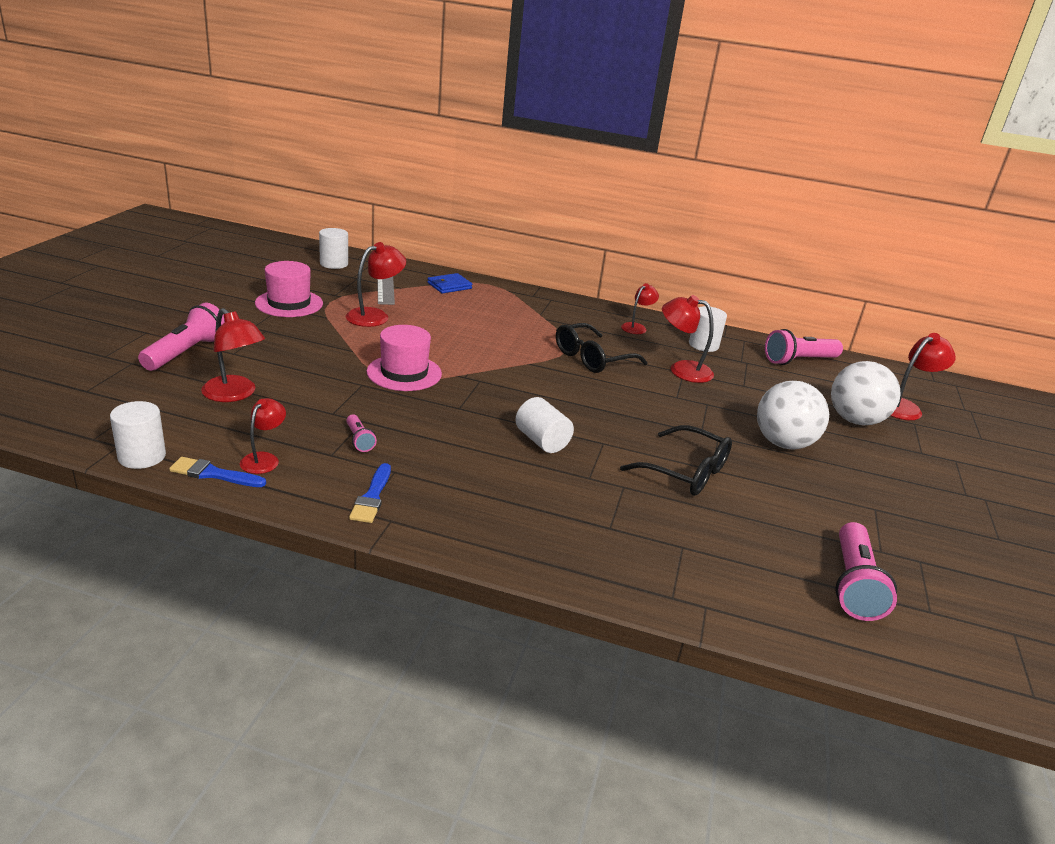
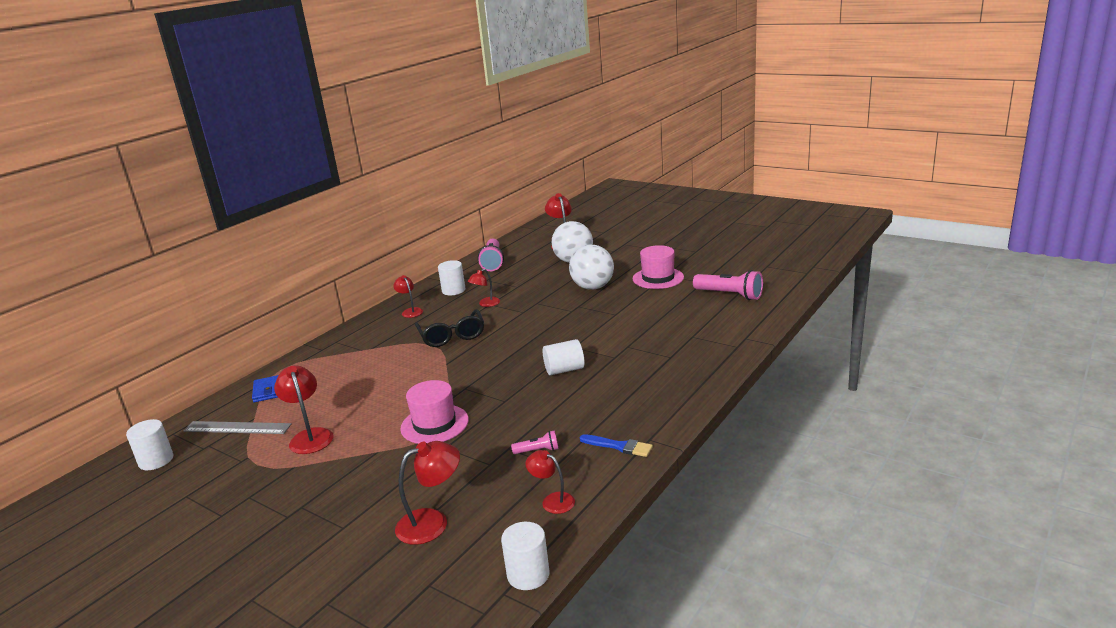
camera: 65 degrees left, 5 degrees down
(186, 352) = (324, 561): pink flashlight -> none
(213, 474) = (568, 528): blue brush -> none
(289, 303) = (243, 492): pink hat -> pink hat (658, 278)
(682, 369) = (486, 304): red lamp -> red lamp, size x0.64
(686, 472) = (616, 323): black glasses -> none

